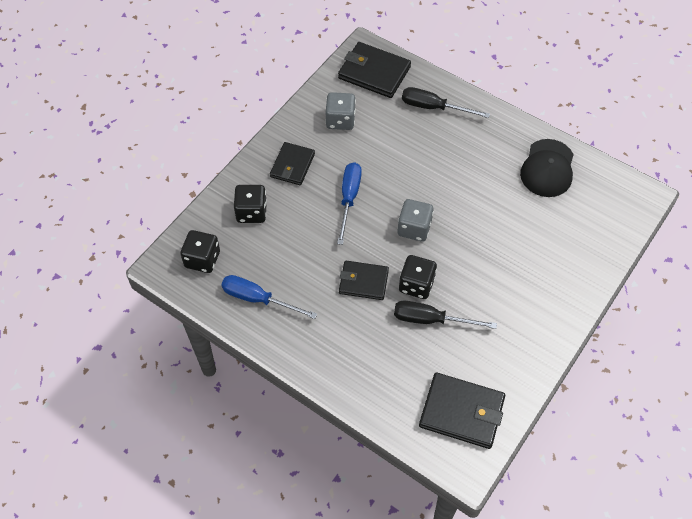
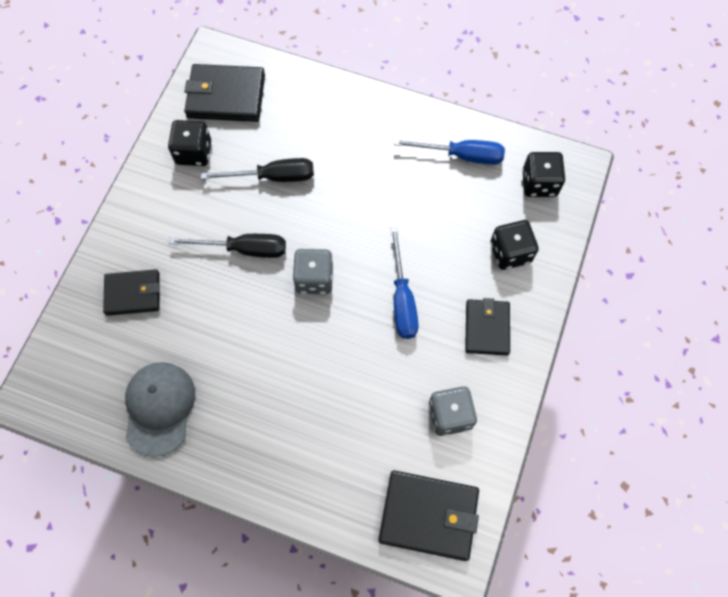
camera: 165 degrees right, 10 degrees up
(363, 282) = (355, 201): black wallet -> black wallet (133, 294)
(416, 285) = (297, 211): black dice -> black dice (194, 152)
(434, 107) = (328, 472): black screwdriver -> black screwdriver (243, 249)
(547, 168) = (159, 408): black cap -> grey cap

